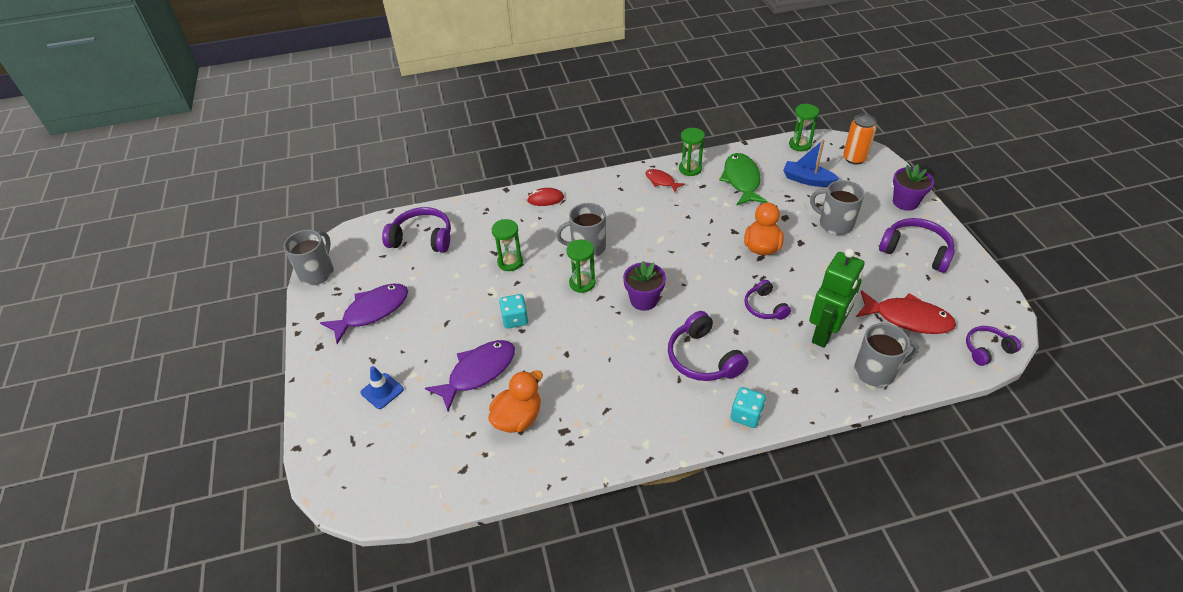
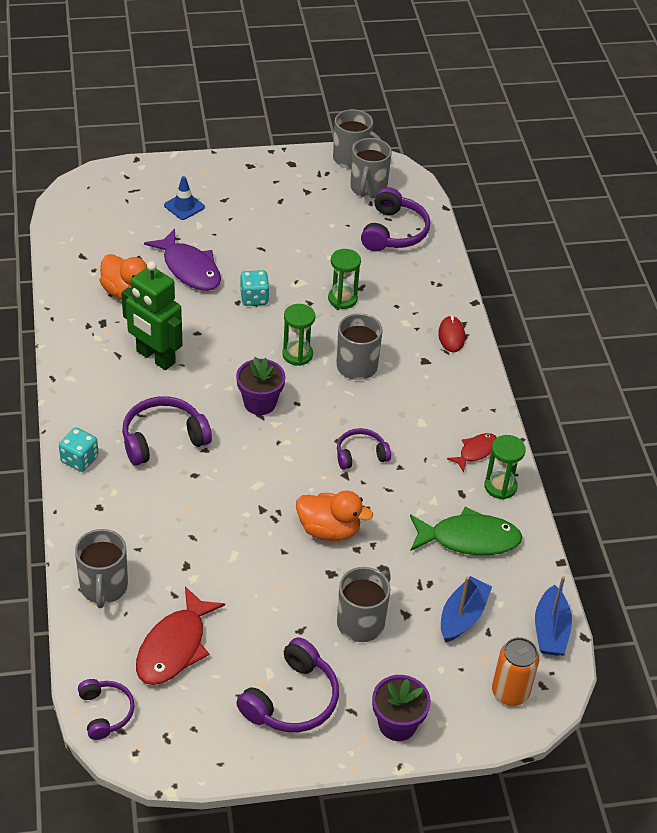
camera: 90 degrees right, 0 degrees up
(362, 259) = (368, 188): none -> grey mug
(372, 311) = (288, 197): purple fish -> none
(764, 307) = (225, 509): purple headphones -> purple headphones (360, 455)
(800, 145) = (550, 630): green hourglass -> blue boat
(825, 333) = (171, 556): green robot -> green robot (155, 357)

